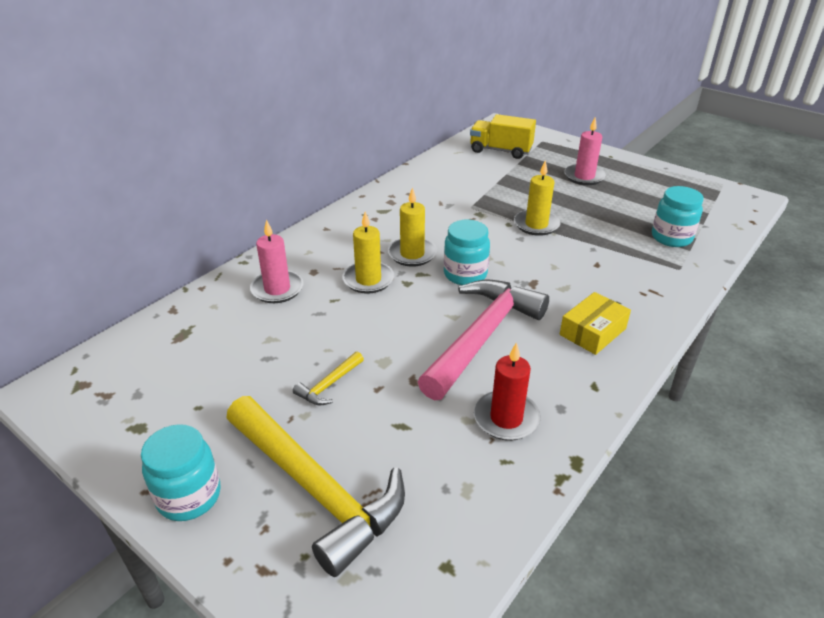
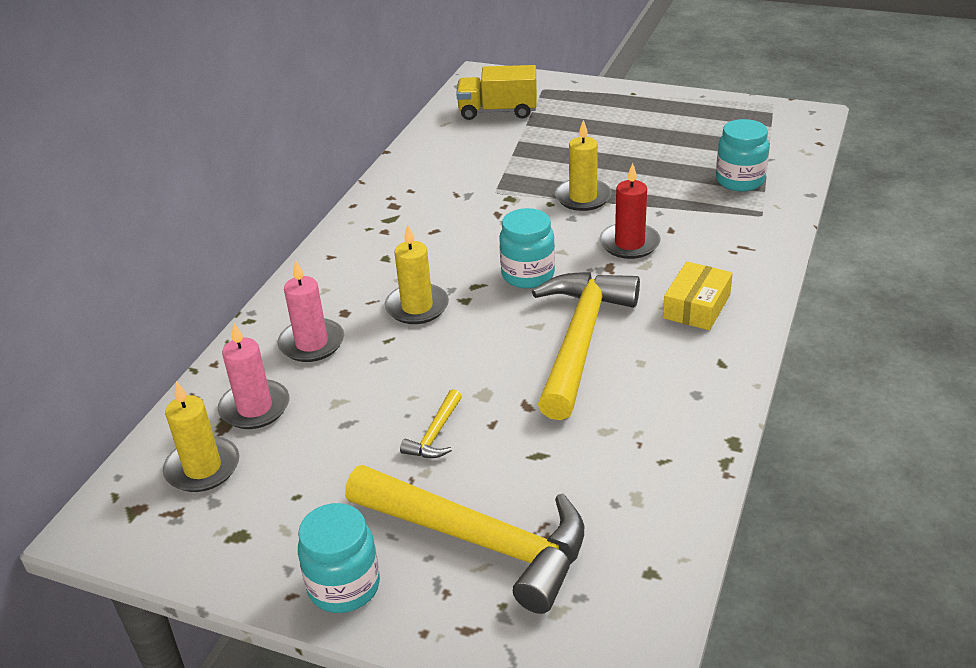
camera: 15 degrees left, 0 degrees up
(412, 254) = (453, 265): yellow candle -> yellow candle (203, 468)
(482, 336) = (580, 340): pink hammer -> yellow hammer
(506, 418) = (645, 419): red candle -> red candle (629, 244)
(584, 177) = (613, 126): pink candle -> pink candle (255, 408)

